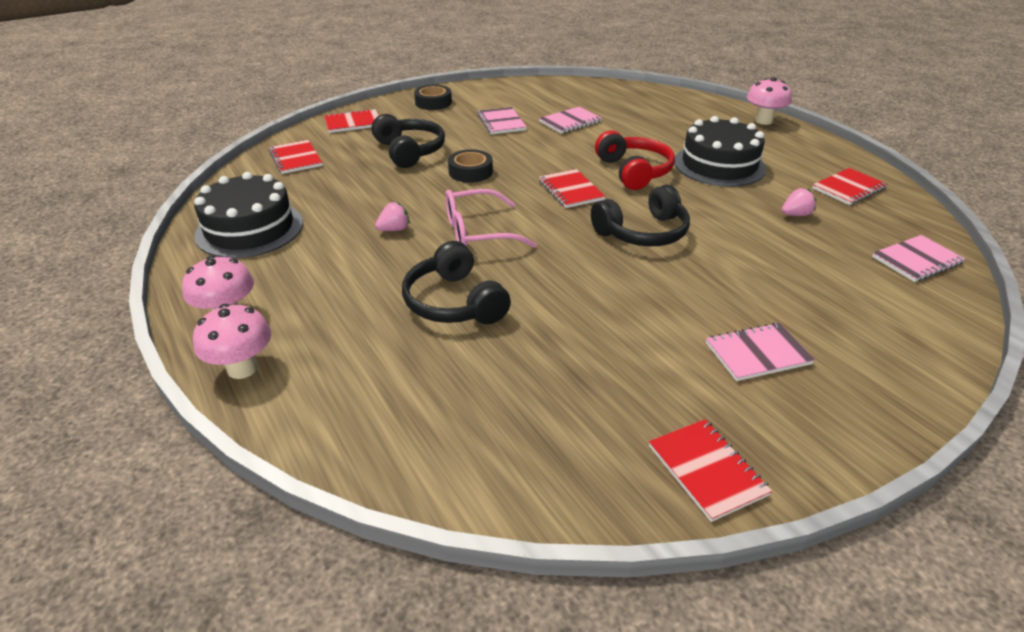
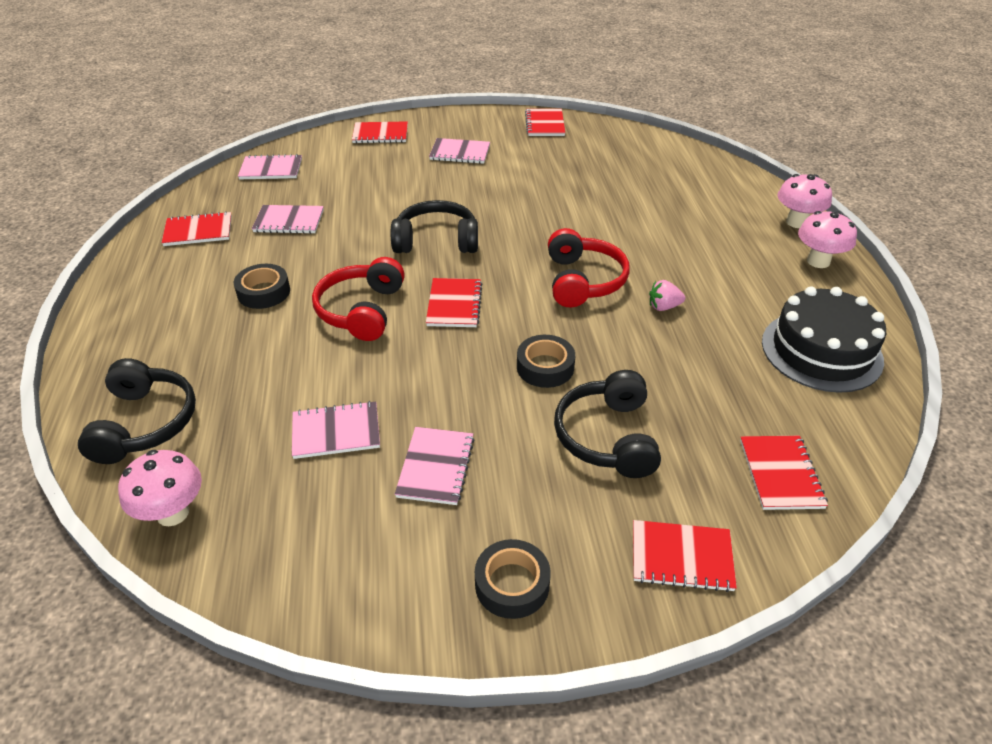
camera: 155 degrees left, 5 degrees up
(454, 302) = (633, 227): black headphones -> black headphones (144, 423)
(478, 232) = (582, 281): pink glasses -> red headphones
(719, 165) = (264, 292): black cake -> black tape
(763, 121) = (96, 346): pink mushroom -> pink mushroom (173, 513)
(795, 215) = (289, 221): pink strawberry -> pink notebook
(902, 354) = (380, 134): none -> red notebook

